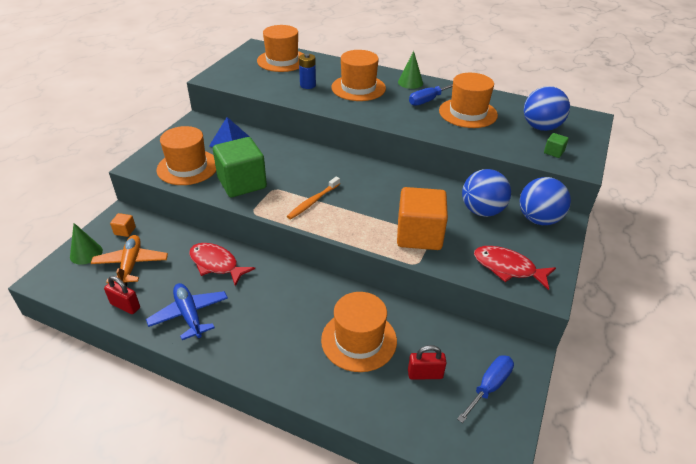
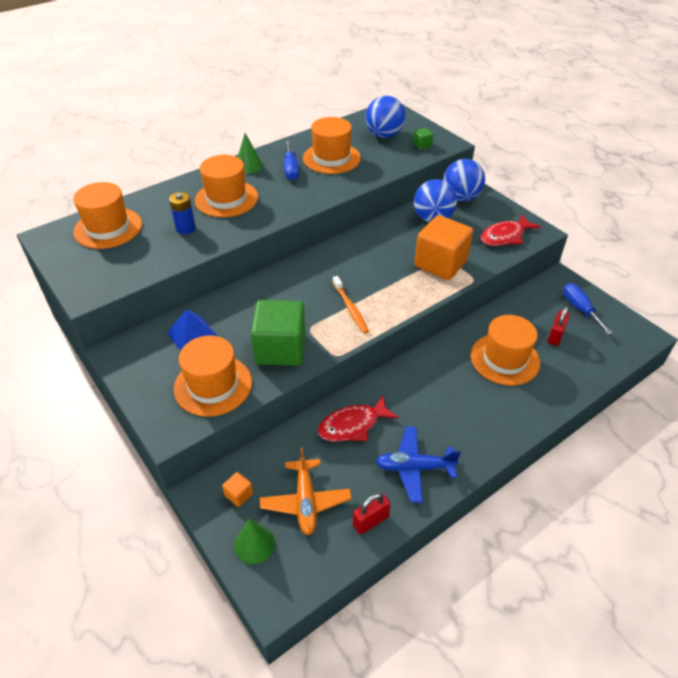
camera: 60 degrees left, 5 degrees up
(131, 265) = (305, 501): orange plane -> orange plane turned 120 degrees counterclockwise

